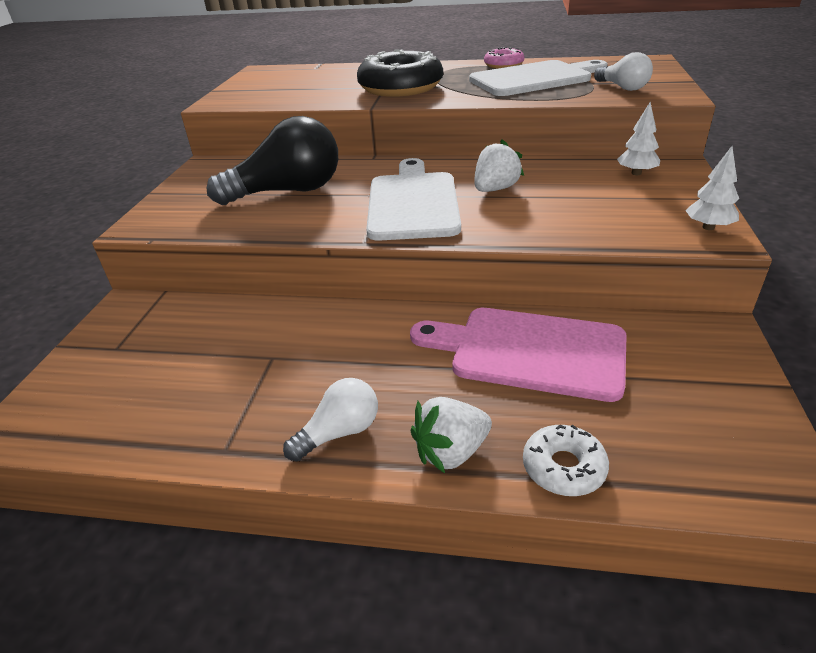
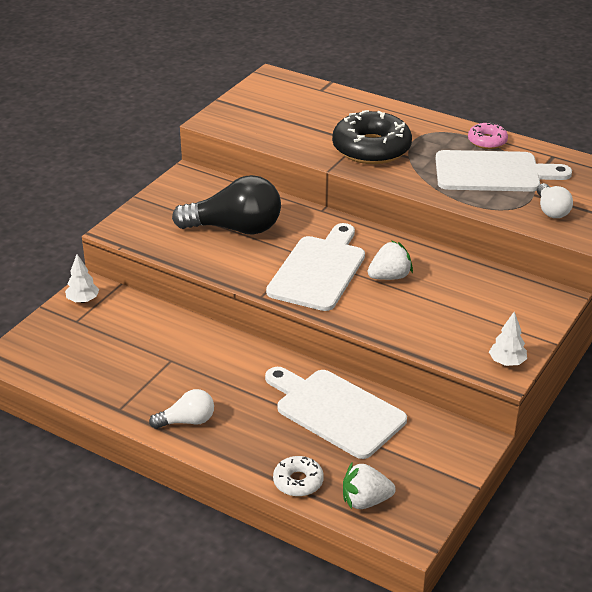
camera: 20 degrees right, 0 degrees up
(451, 452) = (242, 453): white strawberry -> white strawberry (365, 501)
(529, 351) = (336, 411): pink cutting board -> white cutting board
(636, 173) = (513, 296): white tree -> white tree (83, 300)

